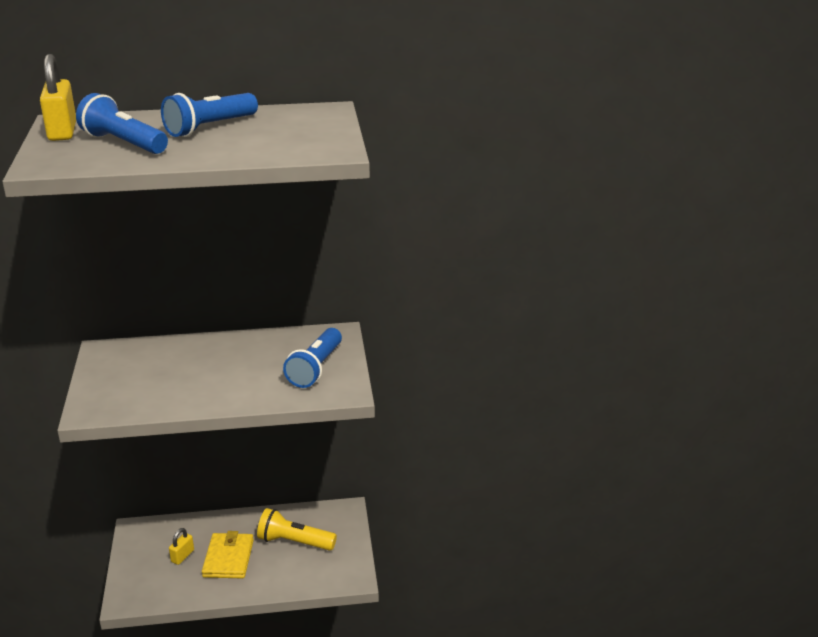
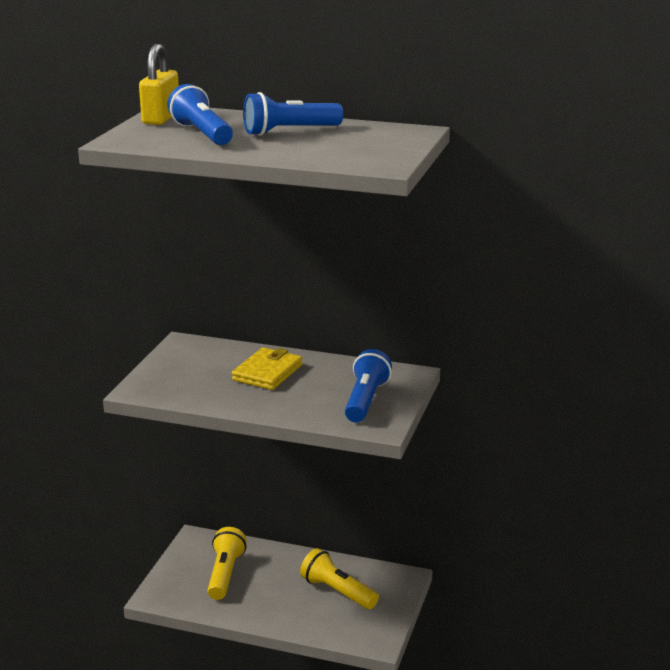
camera: 25 degrees right, 5 degrees down
(182, 556) = (225, 574): yellow padlock -> yellow flashlight
(228, 558) = (266, 588): yellow wallet -> yellow wallet (267, 372)
(315, 368) = (366, 400): blue flashlight -> blue flashlight turned 150 degrees clockwise

